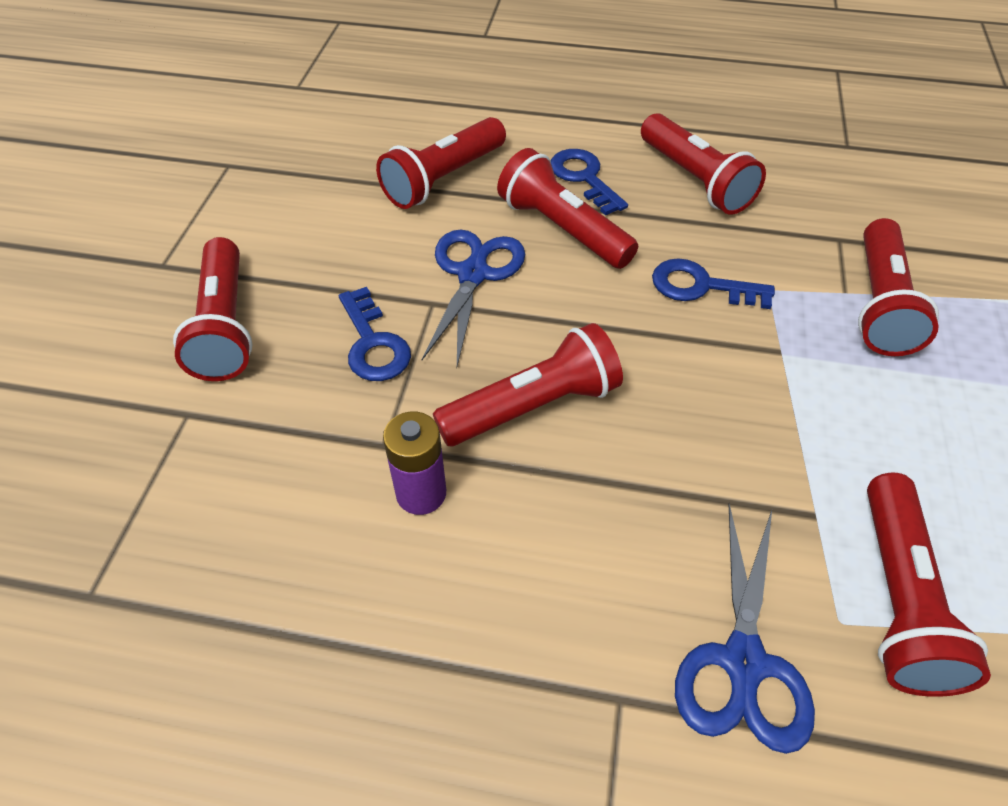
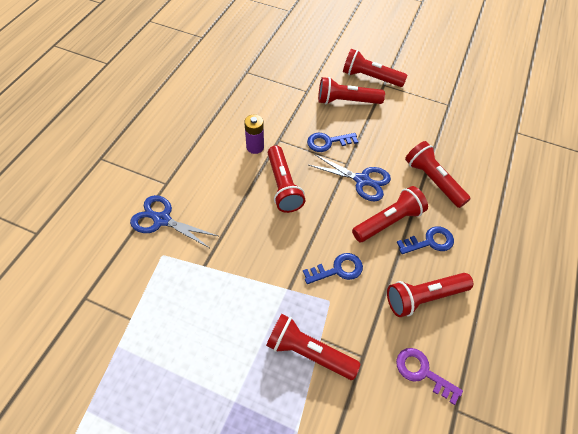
camera: 100 degrees right, 5 degrees up
(701, 286) = (338, 269): blue key -> blue key turned 45 degrees clockwise
(818, 176) = (422, 372): none -> purple key
(898, 598) = (162, 278): red flashlight -> red flashlight (370, 78)

